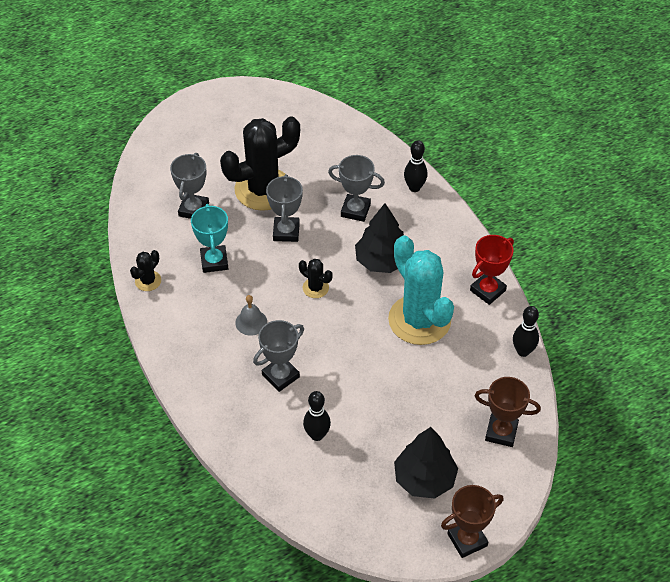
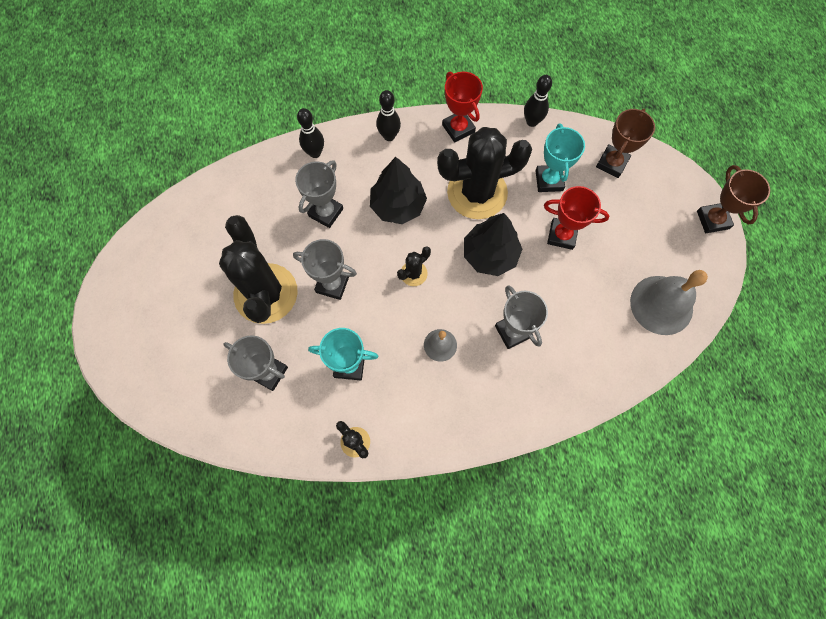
camera: 75 degrees left, 20 degrees up
(317, 435) = (587, 314): black bowling pin -> black bowling pin (389, 136)
(347, 500) = (661, 305): none -> grey bell
(397, 400) = (562, 235): none -> red trophy
(419, 320) = (477, 193): turquoise cactus -> black cactus
(424, 479) = (648, 236): black tree -> black tree (490, 254)
(457, 378) = (549, 180): none -> turquoise trophy

